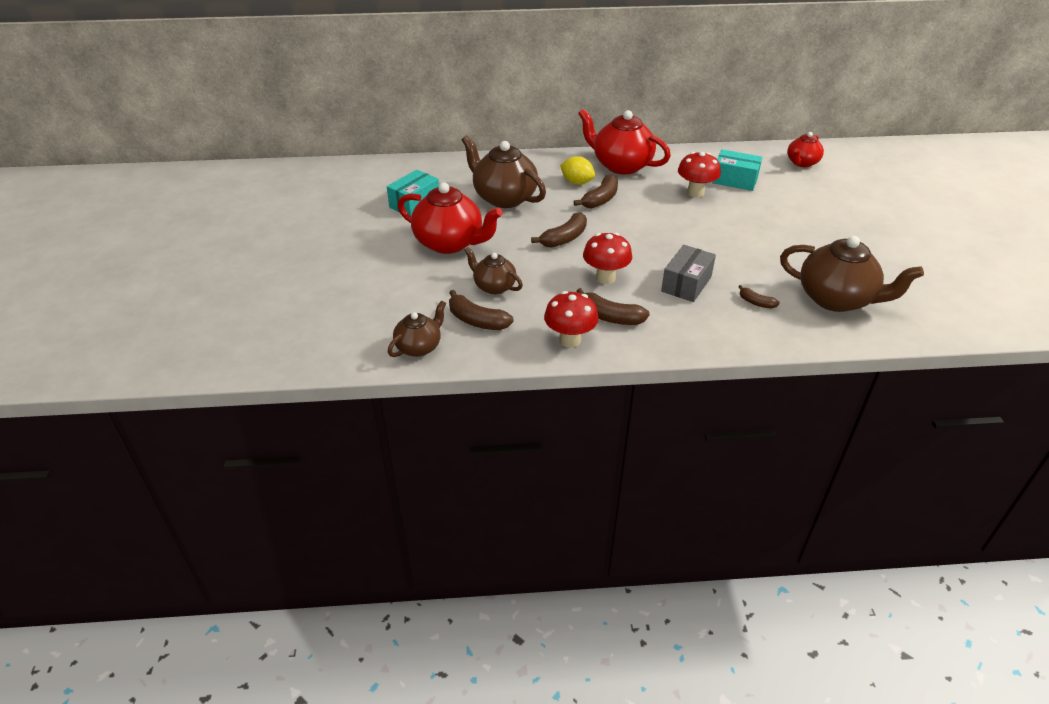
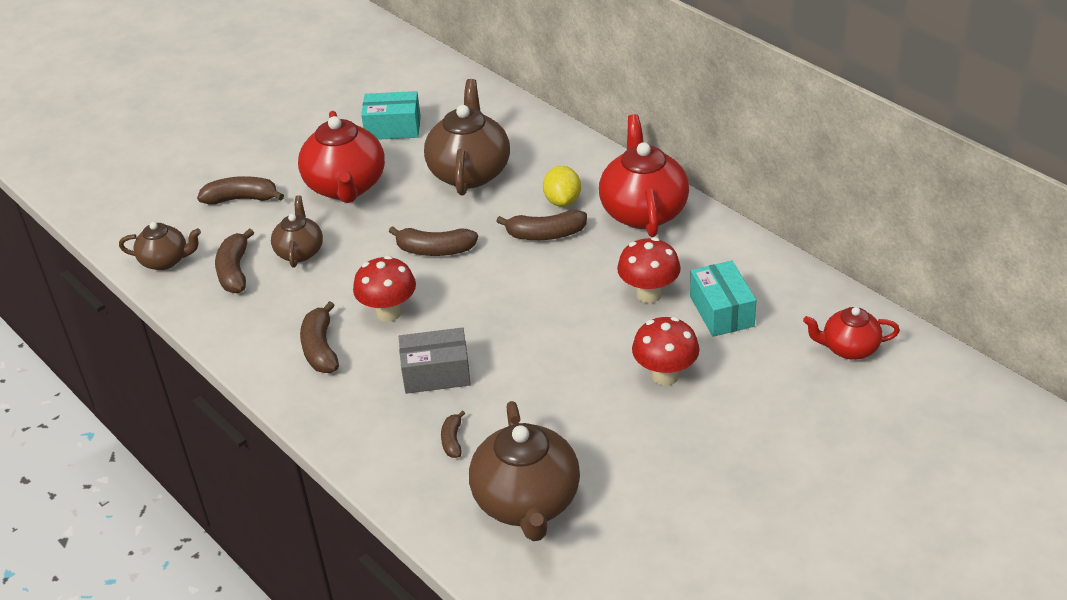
camera: 55 degrees right, 0 degrees up
(397, 287) = (241, 199): none -> brown banana
(570, 340) = (257, 342): red mushroom -> red mushroom (665, 375)

